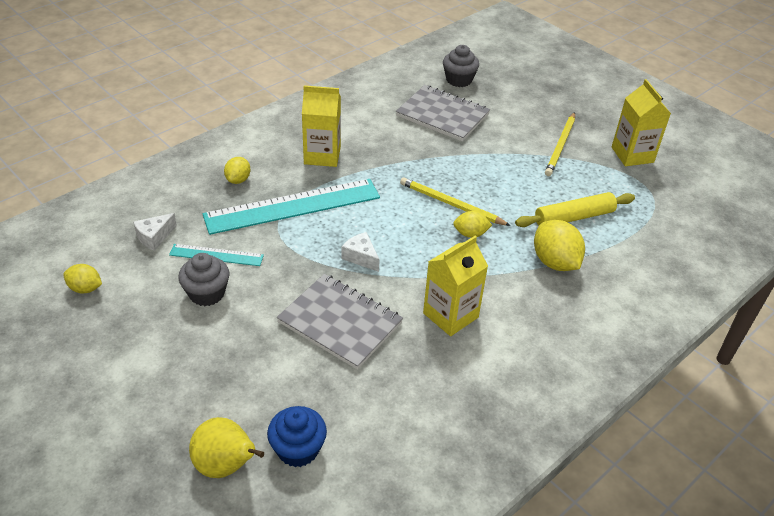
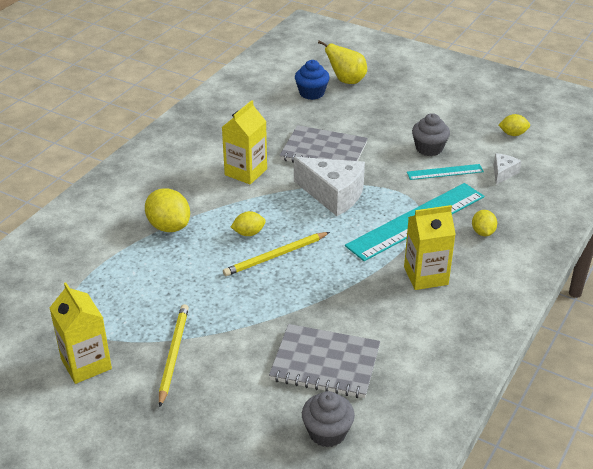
camera: 165 degrees right, 5 degrees down
(361, 257) = (333, 195): white cheese -> white cheese, size x2.03
(451, 204) = (275, 256): yellow pencil -> yellow pencil turned 135 degrees clockwise
(574, 217) = (153, 271): yellow rolling pin -> none

